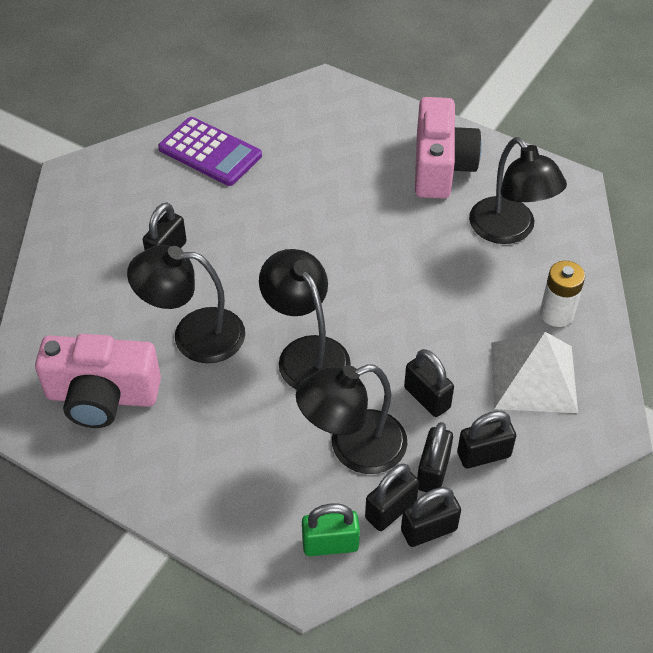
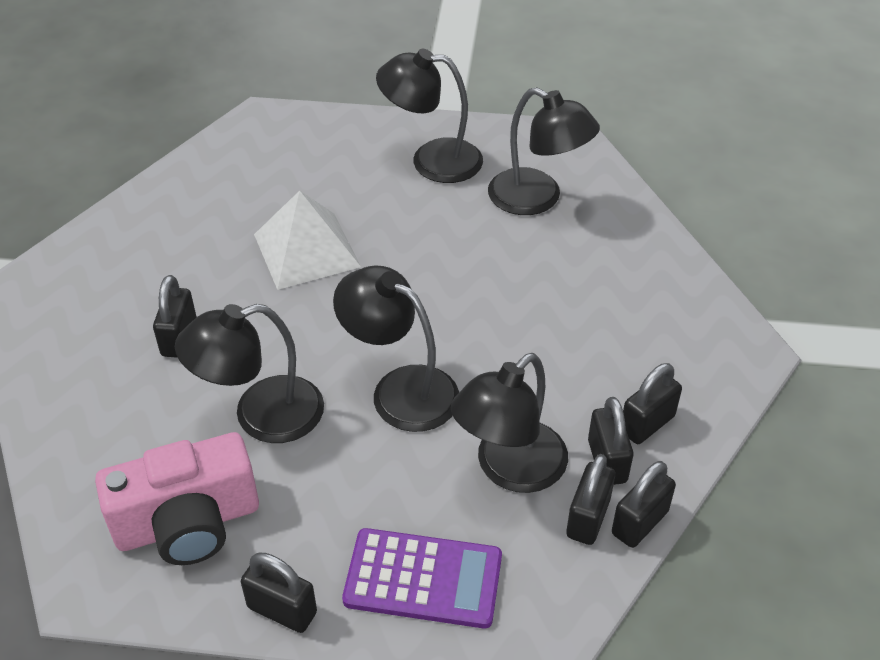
camera: 25 degrees left, 5 degrees down
(210, 152) = (171, 219): purple calculator -> purple calculator (423, 579)
(330, 544) = (546, 581): green padlock -> none
(427, 398) = (555, 389): black padlock -> black padlock (282, 610)
(441, 167) = (432, 160): pink camera -> black lamp
(533, 377) = (647, 330): white pyramid -> white pyramid (306, 250)
(556, 314) = (631, 262): white battery -> none

